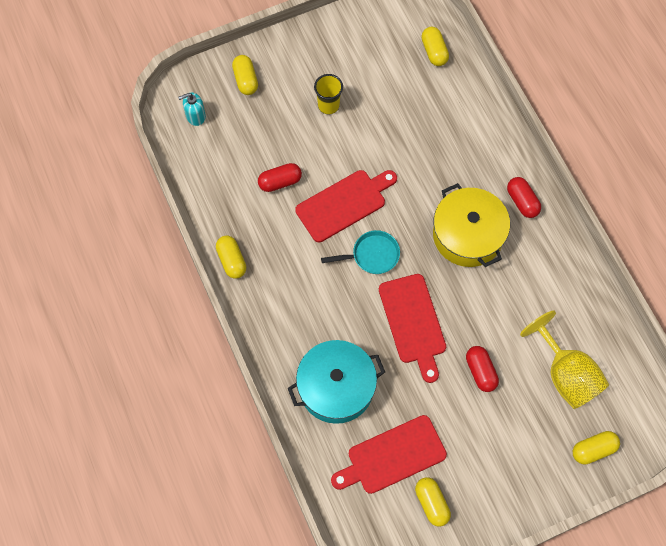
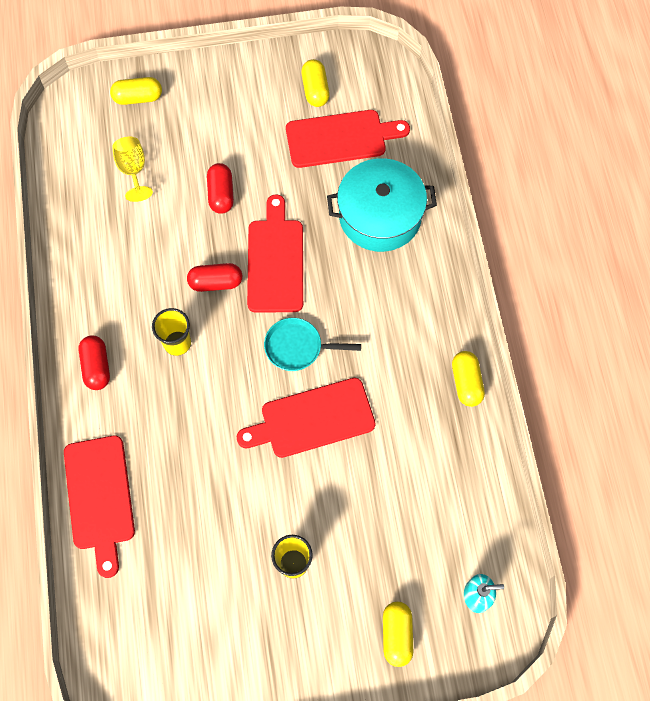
camera: 165 degrees left, 0 degrees up
(280, 182) = (385, 469): red capsule -> red capsule (216, 282)
(434, 51) = (123, 609): yellow capsule -> none
(468, 235) = (177, 343): yellow pot -> yellow cup
(479, 113) = (99, 498): none -> red cutting board
(566, 374) = (133, 170): yellow goblet -> yellow goblet, size x0.59

